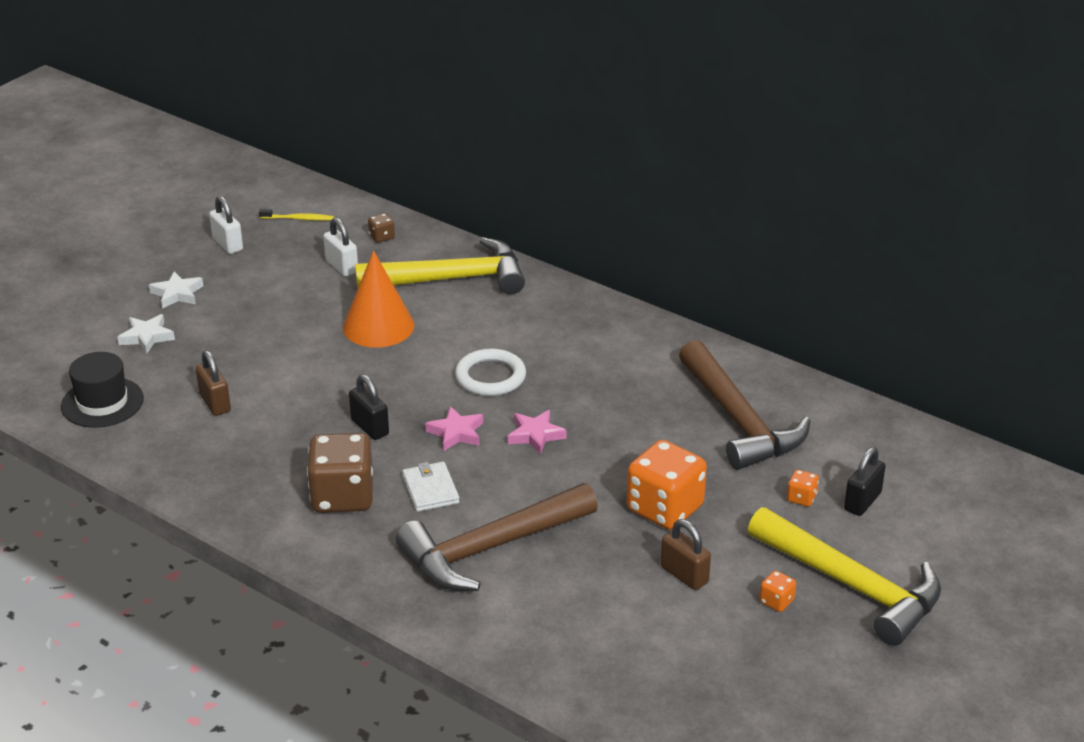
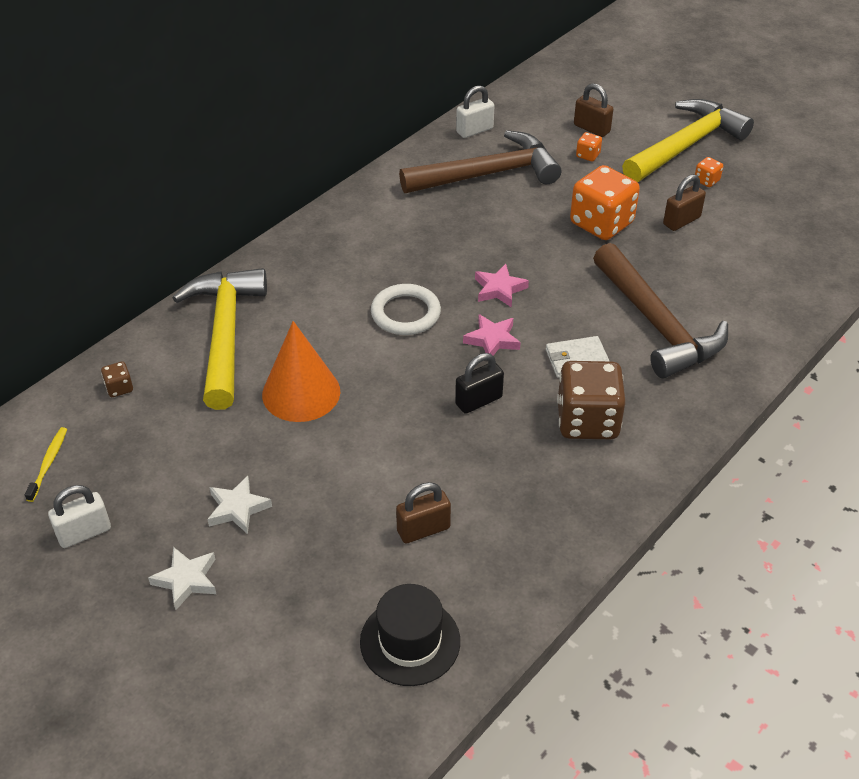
camera: 85 degrees left, 10 degrees up
(146, 337) = (277, 606): white star -> white star (237, 508)
(342, 267) = (172, 422): white padlock -> white padlock (474, 130)
(862, 501) = (591, 128): black padlock -> brown padlock

